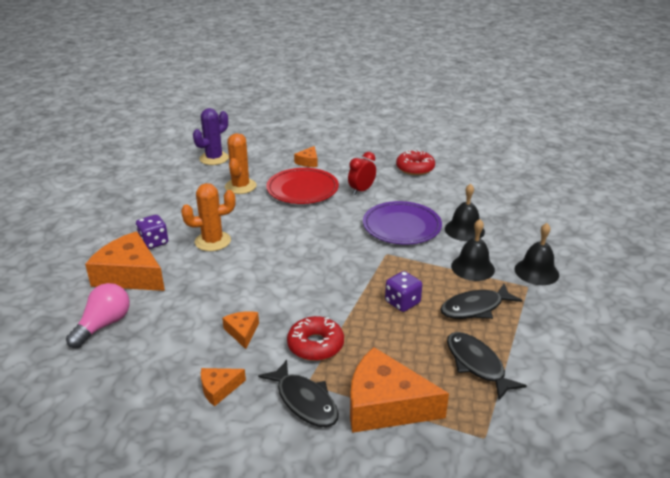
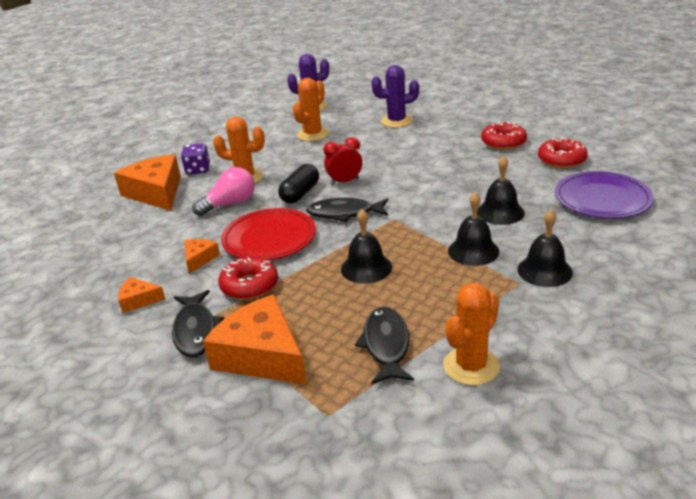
camera: 30 degrees right, 0 degrees up
(104, 325) = (102, 227): pink light bulb -> pink light bulb (230, 204)
(281, 247) = (300, 193): none -> black capsule
(302, 189) = (367, 146): red plate -> red plate (269, 238)
(308, 162) = (396, 121): orange cheese -> purple cactus
(361, 190) = (425, 155): red clock -> red clock (344, 181)
(401, 226) = (434, 196): purple plate -> purple plate (602, 199)
(402, 302) = (366, 268): purple dice -> black bell
(471, 177) = (561, 160): none -> red donut
(475, 308) = (437, 290): black fish -> black fish (344, 213)
(552, 362) = (471, 366): none -> orange cactus

